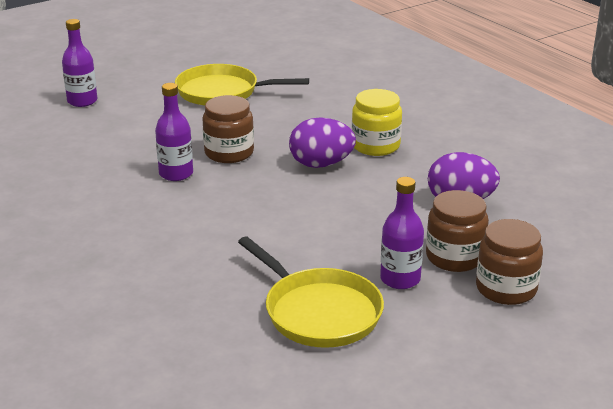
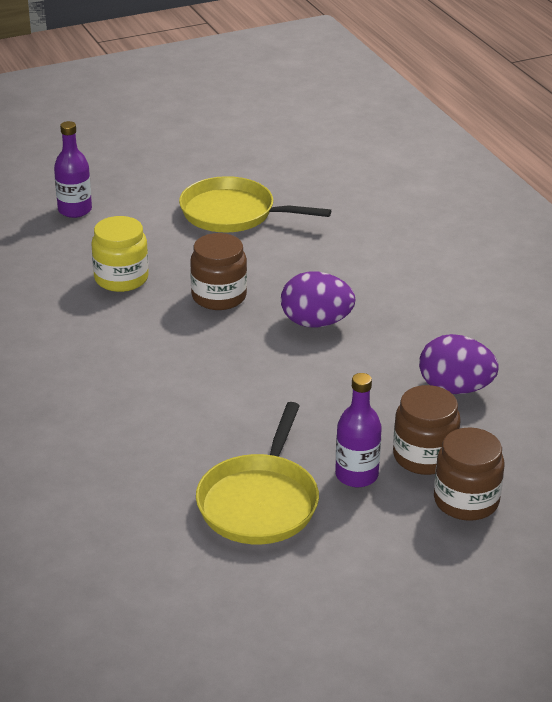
camera: 10 degrees right, 5 degrees up
(176, 174) = (154, 317): purple bottle -> none
(319, 312) = (259, 502): yellow pan -> yellow pan turned 45 degrees clockwise
(375, 146) = (385, 305): yellow jar -> yellow jar (121, 278)

